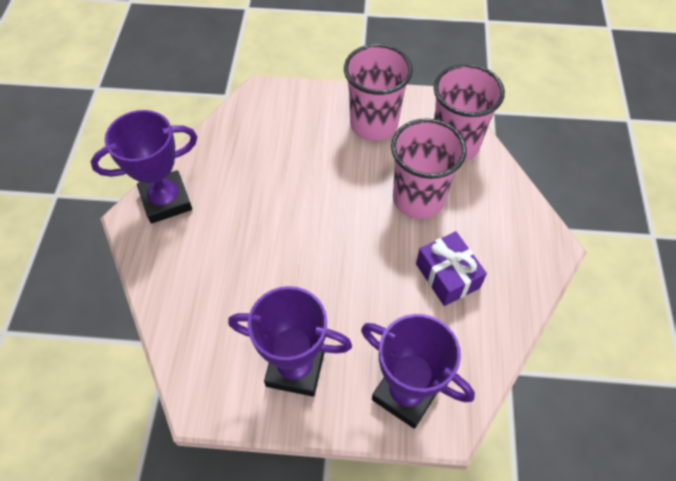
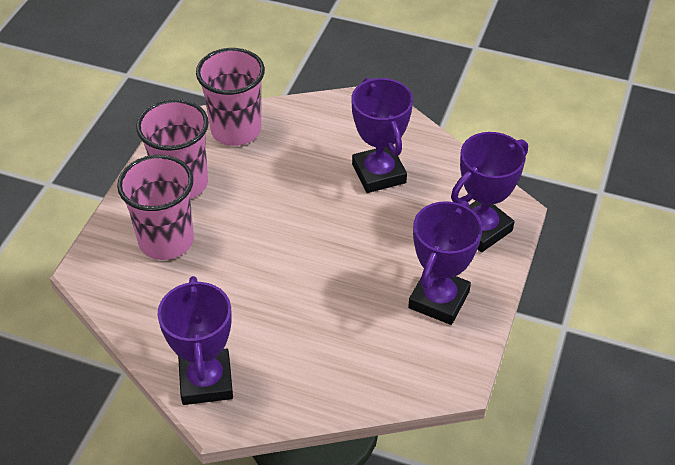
camera: 75 degrees left, 10 degrees down
(418, 199) = (289, 172): pink cup -> pink cup (166, 241)
(447, 275) = (379, 174): purple gift -> purple trophy

